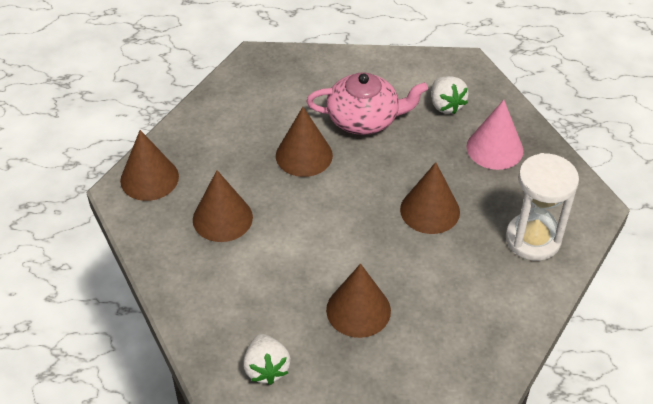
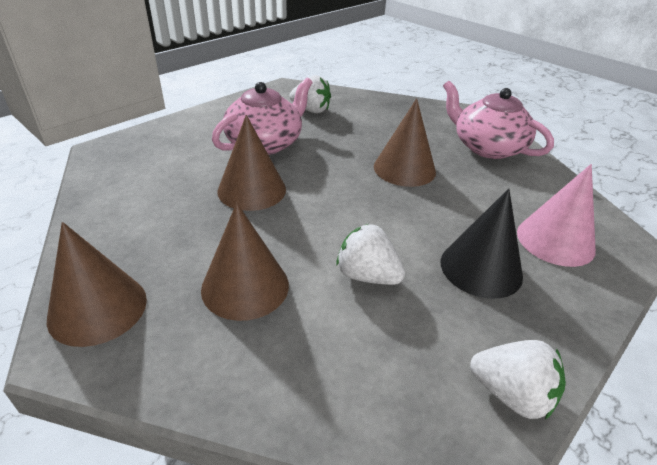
camera: 50 degrees left, 10 degrees down
(289, 262) = (367, 276): none -> white strawberry
(358, 310) = (481, 268): brown cone -> black cone
(494, 148) = (380, 116): pink cone -> pink cone (555, 240)
(533, 239) = (487, 147): white hourglass -> pink teapot

